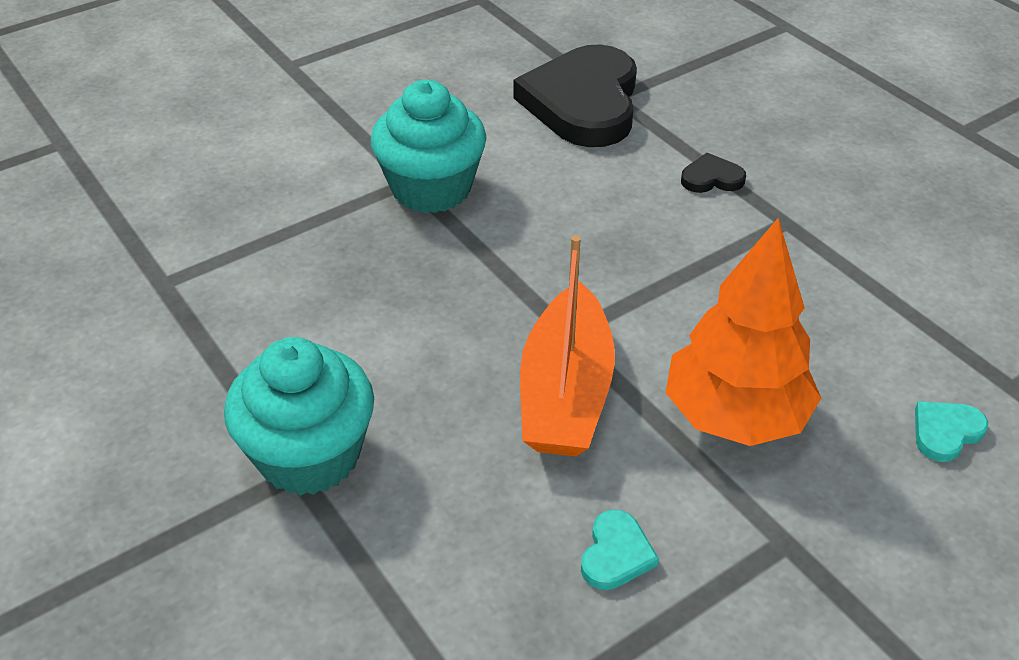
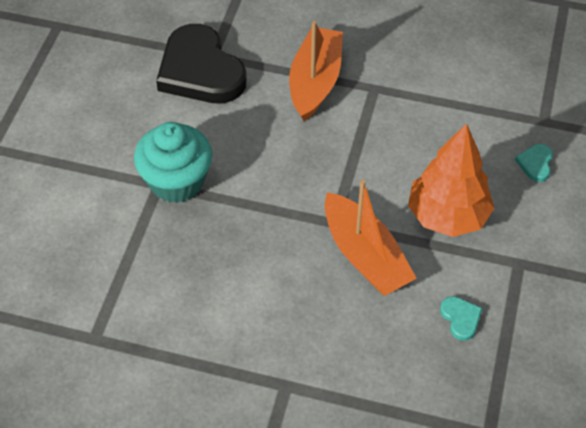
camera: 40 degrees left, 10 degrees up
(309, 455) = (283, 373): turquoise cupcake -> none
(711, 178) = (315, 82): black heart -> orange boat

